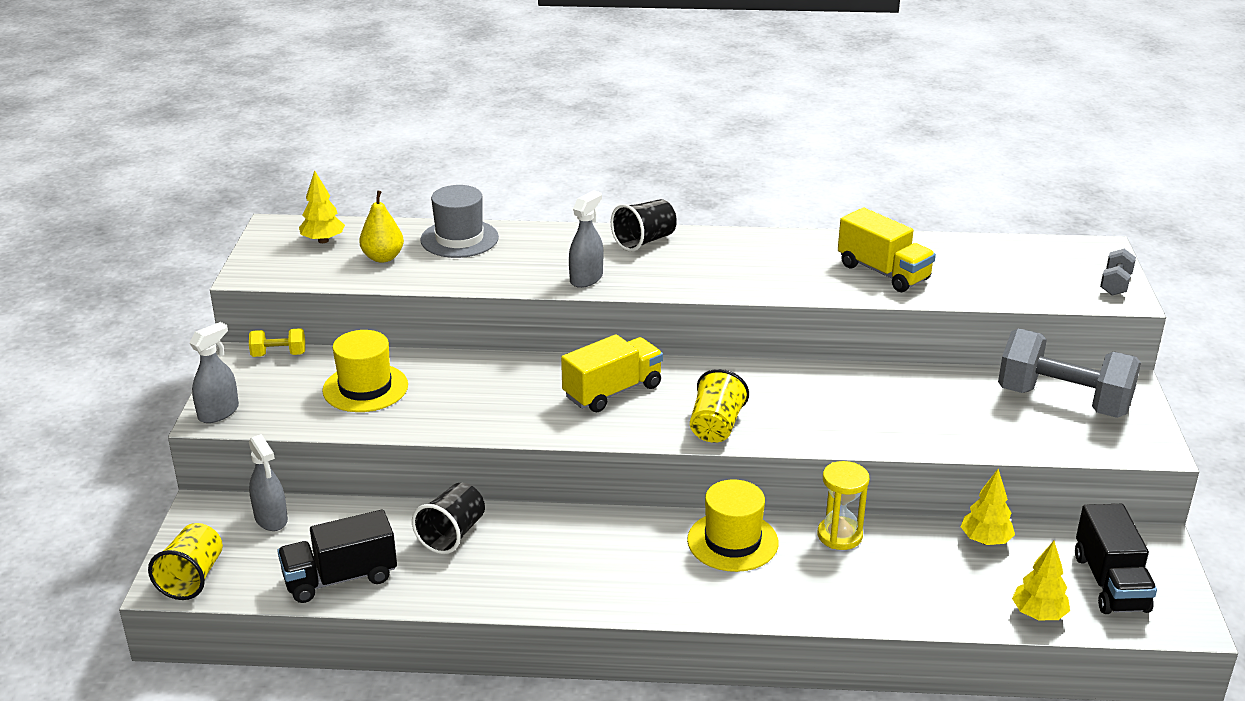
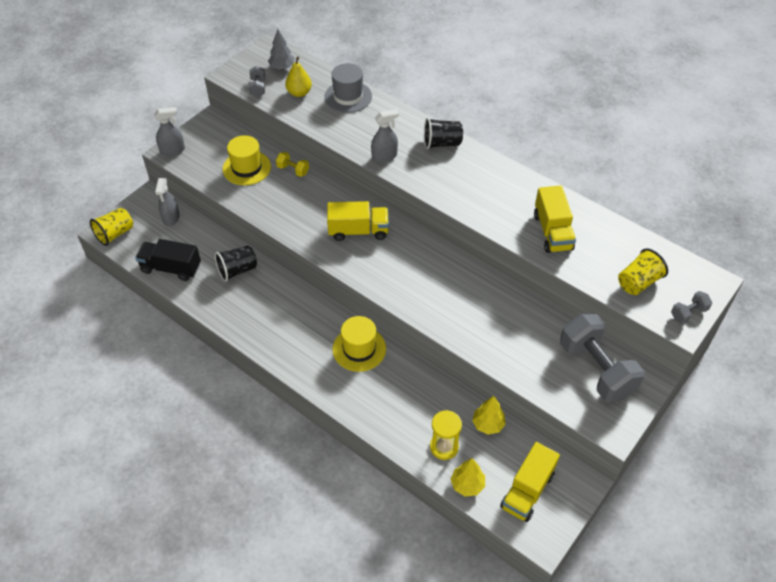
camera: 35 degrees right, 20 degrees up
(279, 354) = (227, 126): yellow dumbbell -> yellow dumbbell (293, 170)
(312, 272) = (258, 88): none -> grey dumbbell
(323, 240) = (282, 67): yellow tree -> grey tree
(716, 426) = (387, 282): yellow cup -> yellow cup (638, 282)
(839, 535) = (415, 376): yellow hourglass -> yellow hourglass (444, 447)
(1110, 583) = (527, 490): black truck -> yellow truck

